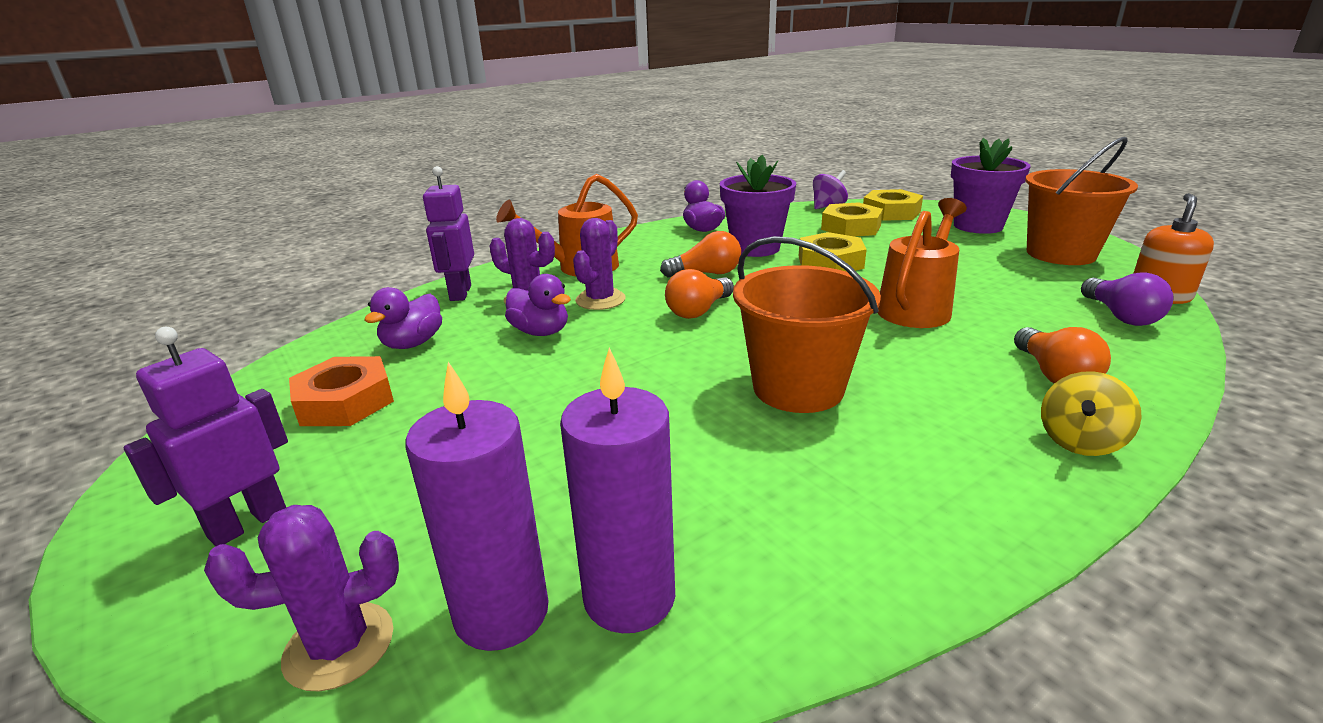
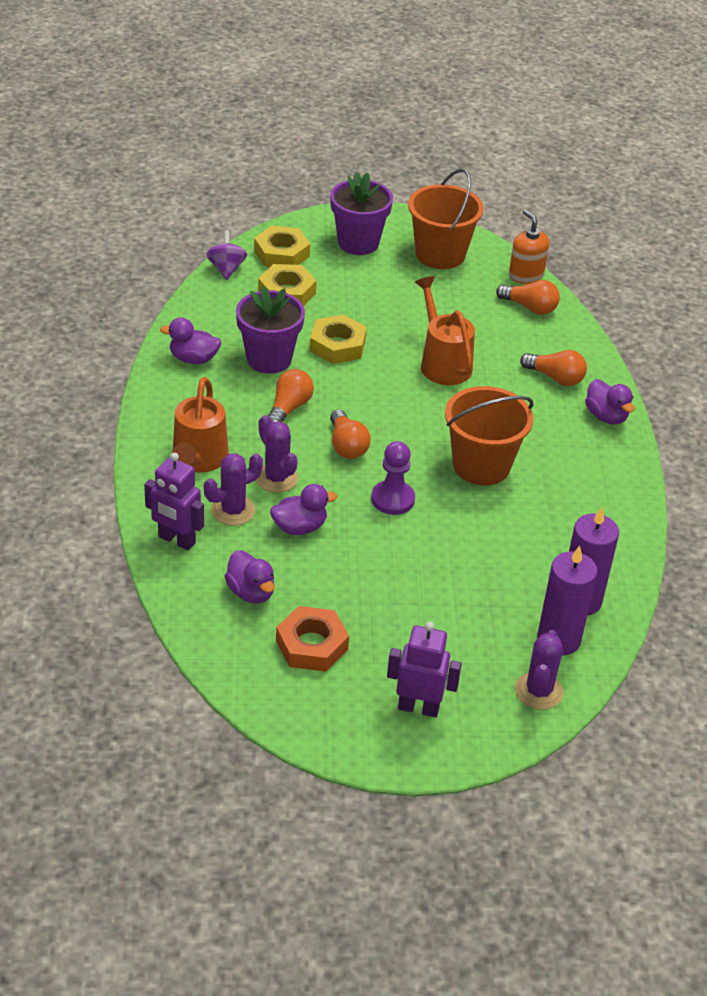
camera: 60 degrees left, 15 degrees up
(247, 523) = (418, 707): purple robot -> purple robot turned 120 degrees clockwise
(652, 359) = (392, 499): none -> purple pawn
(1080, 441) = (606, 416): yellow spinning top -> purple duck
(1120, 316) = (530, 307): purple light bulb -> orange light bulb

